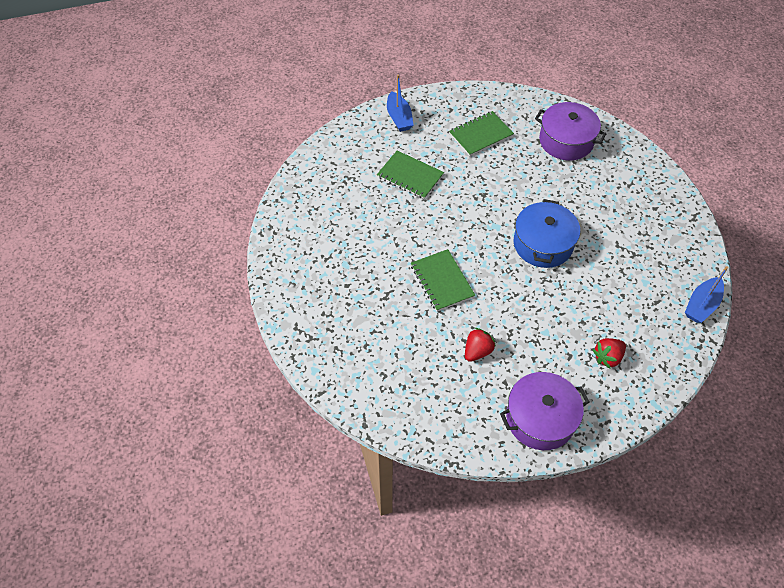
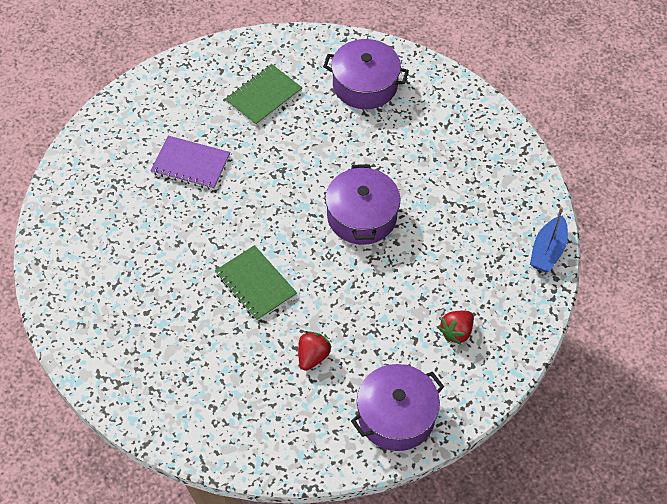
camera: 15 degrees left, 0 degrees up
(399, 118) = (161, 93): blue boat -> none
(410, 176) = (190, 164): green notebook -> purple notebook
(543, 244) = (361, 216): blue pot -> purple pot

